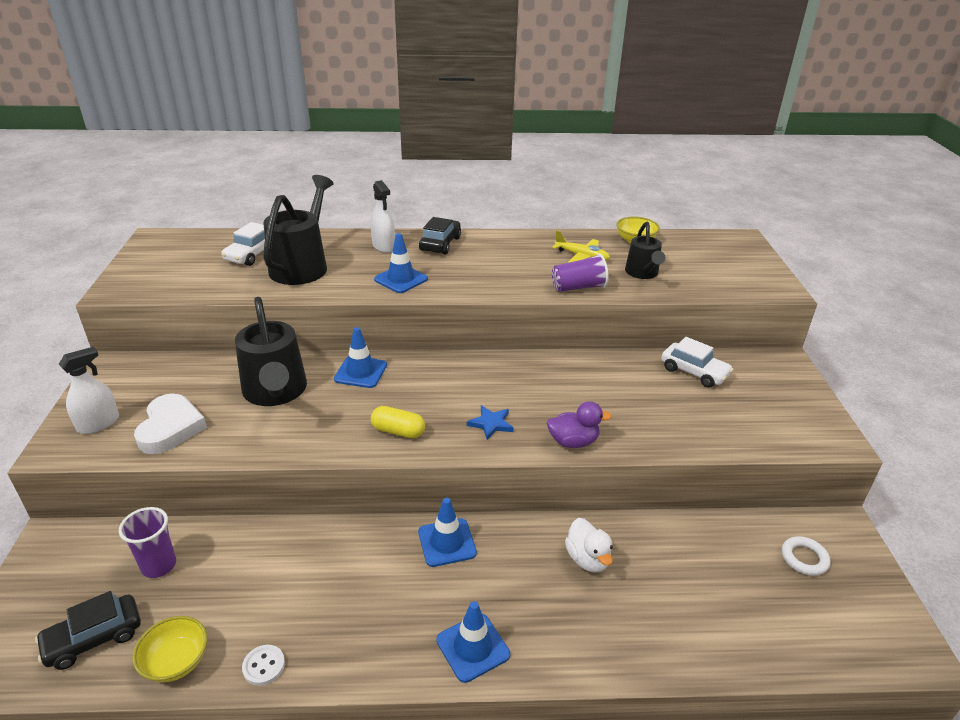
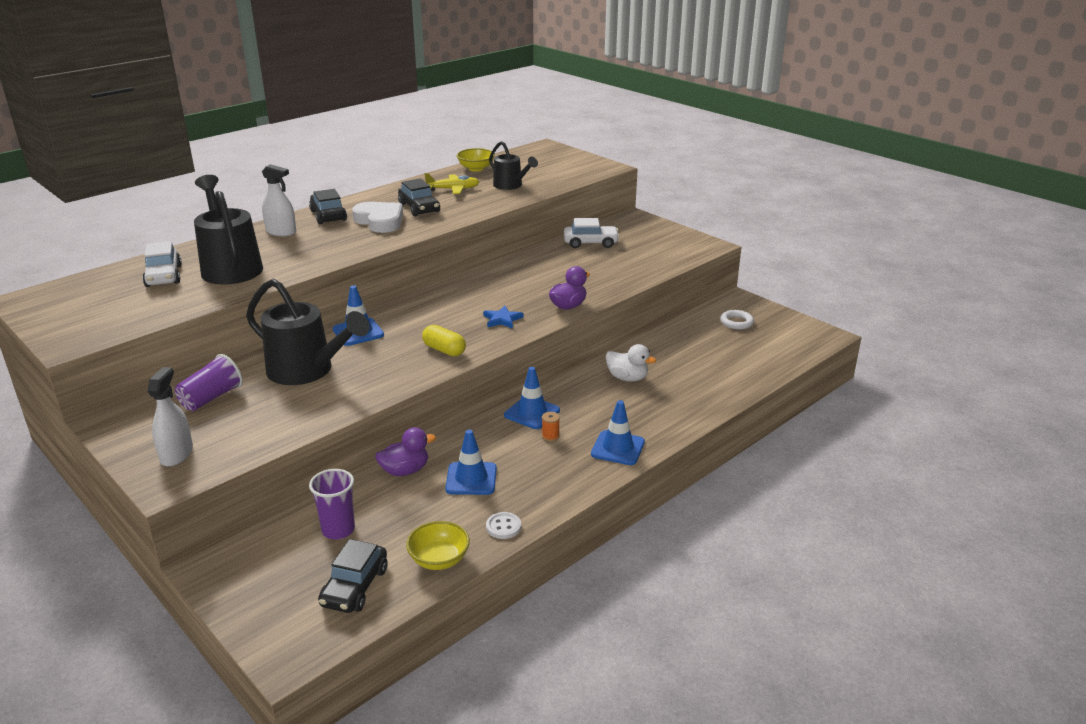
camera: 40 degrees left, 5 degrees down
(170, 428) = (253, 427): white heart -> white heart (380, 221)
(274, 537) = (405, 471): none -> purple duck
(398, 431) = (444, 350): yellow capsule -> yellow capsule turned 60 degrees clockwise
(401, 279) = (336, 246): blue traffic cone -> blue traffic cone (471, 479)
(430, 583) = (550, 436): none -> orange spool
(523, 266) = (419, 208): none -> black car
(578, 287) = (480, 207): purple cup -> purple cup (211, 398)

